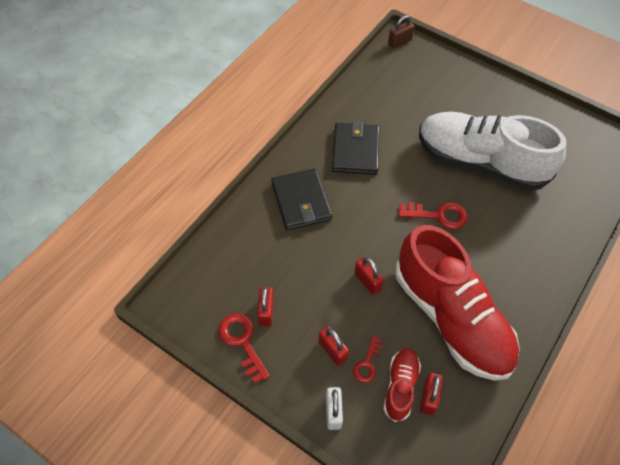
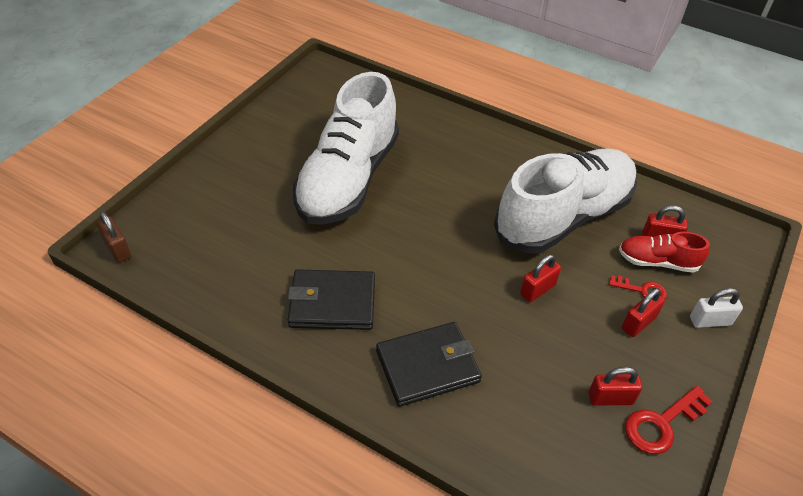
camera: 95 degrees left, 10 degrees down
(438, 215) = (431, 221): red key -> none
(451, 318) = (563, 217): red shoe -> white shoe

